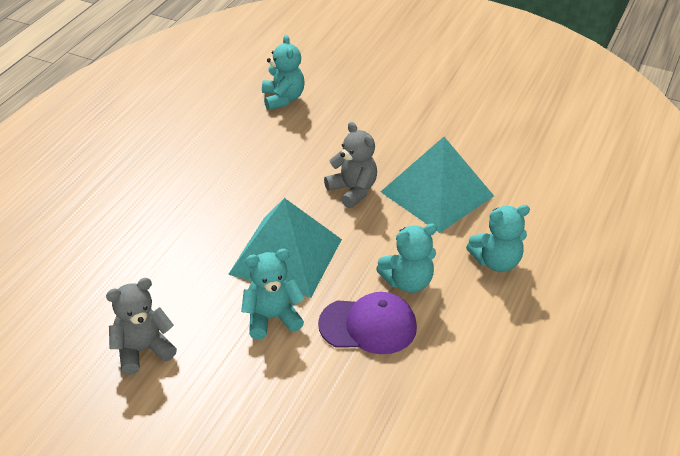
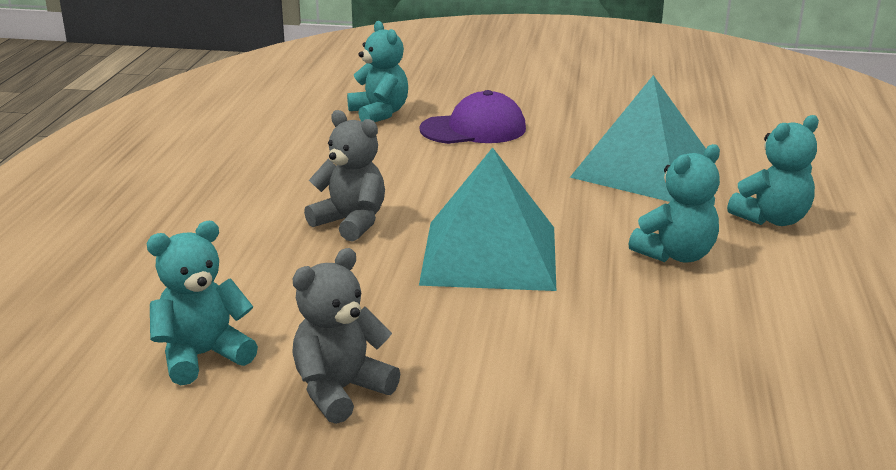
camera: 15 degrees left, 15 degrees down
(272, 318) = (516, 321): turquoise teddy bear -> turquoise teddy bear (202, 356)
(352, 190) = (533, 181): grey teddy bear -> grey teddy bear (351, 223)
(368, 326) = (659, 307): purple cap -> purple cap (473, 129)

